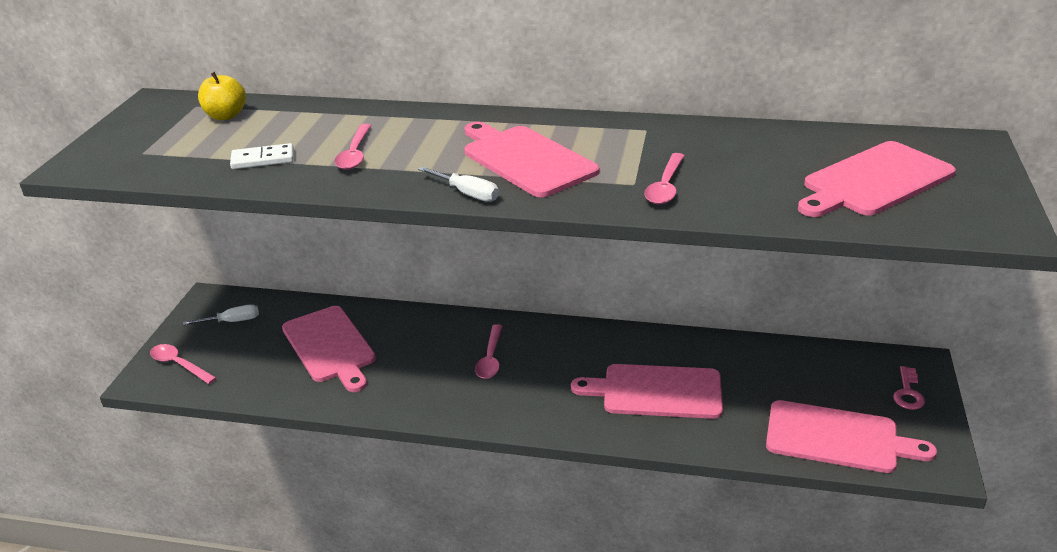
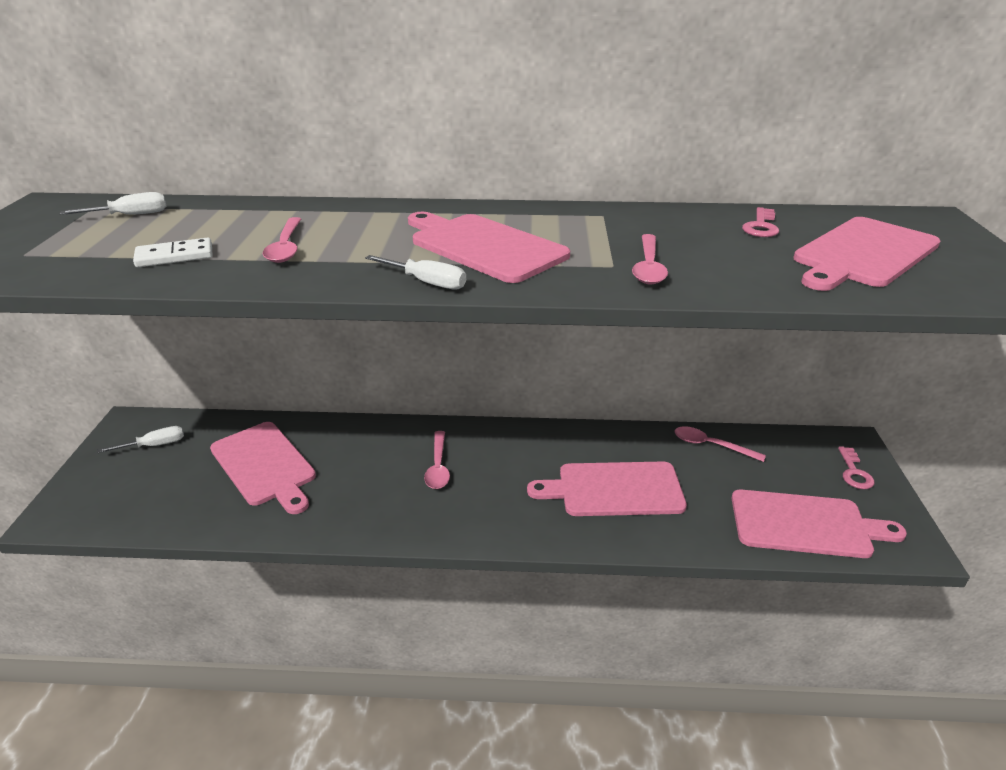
camera: 10 degrees left, 0 degrees up
(179, 364) = (93, 497): pink spoon -> pink spoon (711, 445)
(226, 116) = (130, 215): yellow apple -> white screwdriver
(792, 147) = (761, 226): none -> pink key

